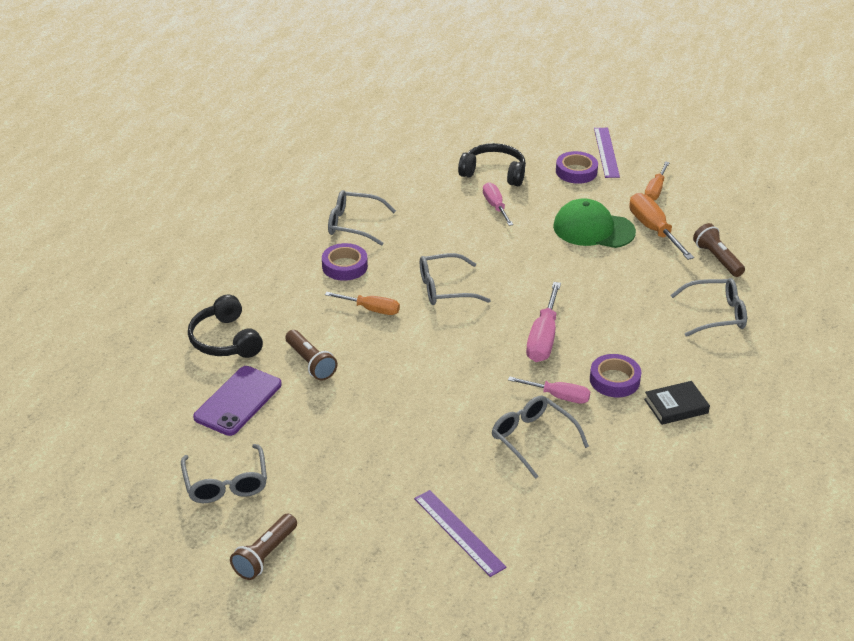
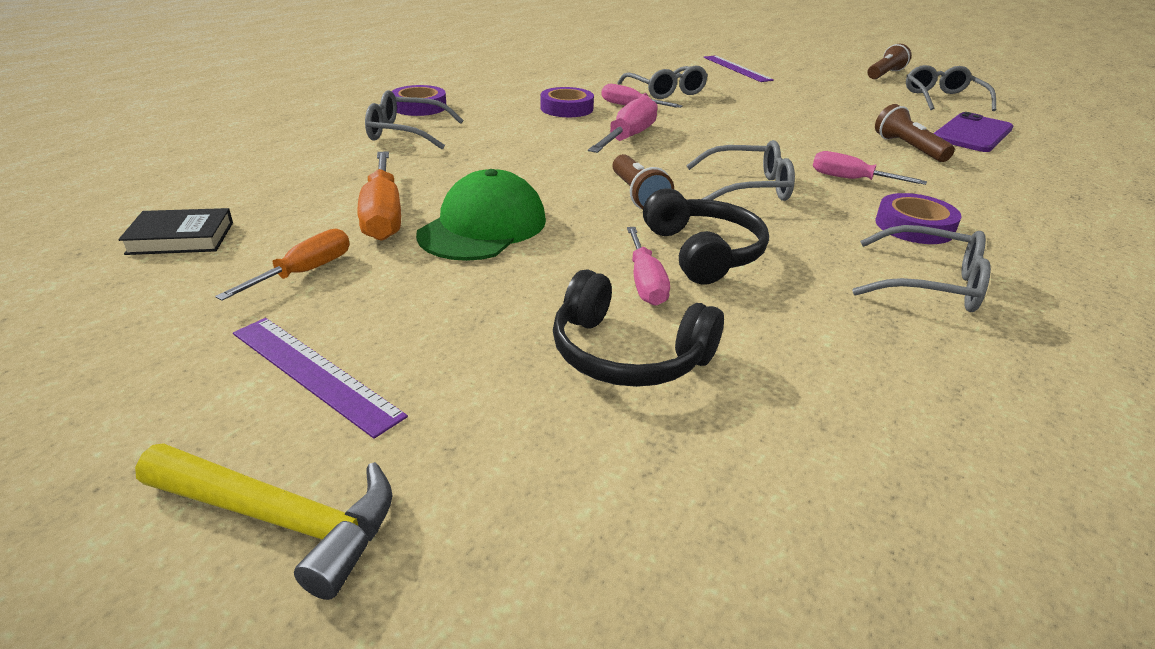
camera: 170 degrees left, 5 degrees down
(225, 340) = (1034, 174): black headphones -> black headphones (703, 252)
(371, 309) = (851, 179): orange screwdriver -> pink screwdriver
(576, 118) = (282, 520): none -> yellow hammer
(576, 171) = (432, 332): purple tape -> purple tape (419, 107)
(593, 229) = (483, 227): green cap -> green cap turned 90 degrees counterclockwise
(606, 152) = (314, 373): purple ruler -> purple ruler turned 60 degrees counterclockwise
(676, 406) = (519, 92): black book -> black book (181, 238)
(717, 259) = (332, 174): brown flashlight -> brown flashlight (638, 196)

